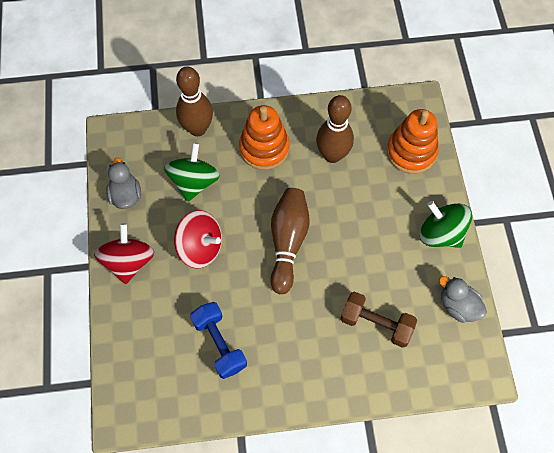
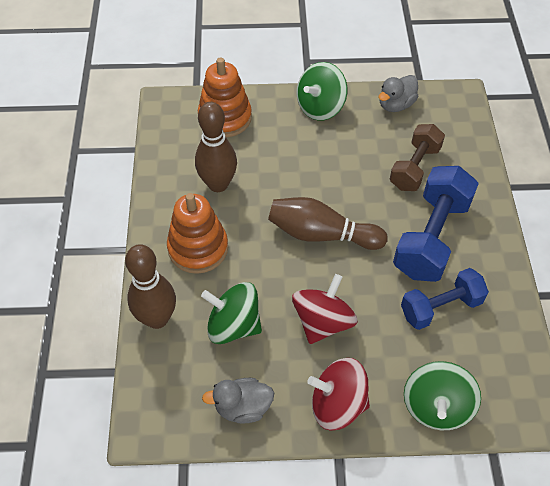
camera: 85 degrees left, 10 degrees down
(127, 337) = (436, 406): none -> green spinning top
(293, 338) = (431, 237): none -> blue dumbbell

